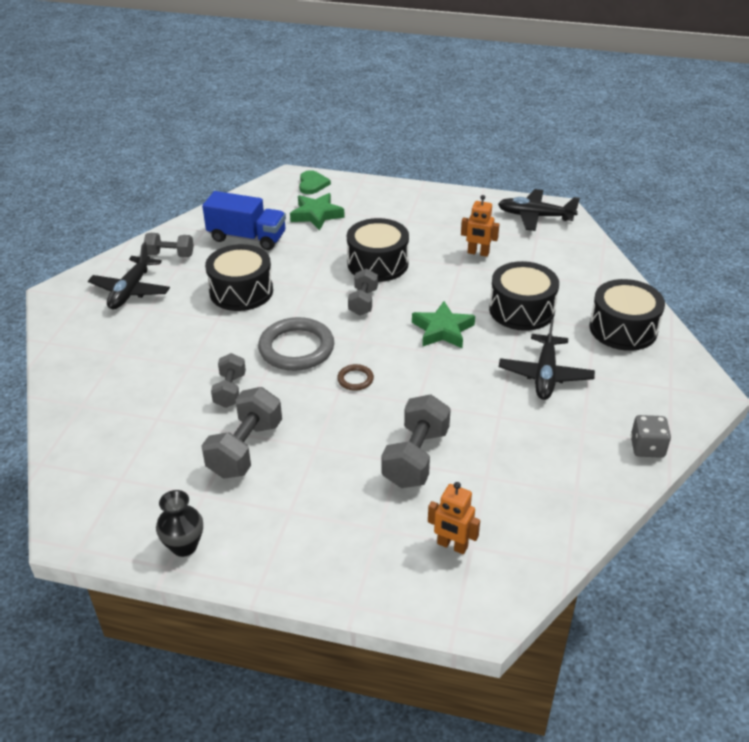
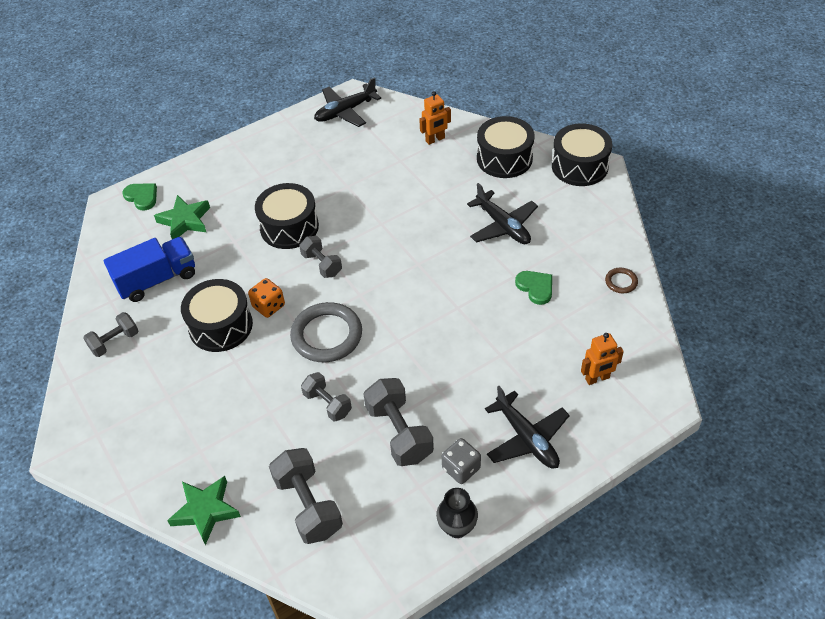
camera: 45 degrees left, 10 degrees up
(130, 290) = (129, 396): black plane -> black plane (527, 438)
(288, 302) = (268, 306): none -> orange dice
(355, 379) = (397, 324): brown ring -> brown ring (621, 282)
(416, 458) = (506, 344): grey dumbbell -> grey dumbbell (308, 505)
(442, 330) = (402, 244): green star -> green star (205, 511)
(478, 253) = (346, 168): orange robot -> orange robot (435, 139)
(504, 438) = (535, 287): none -> green heart
(521, 310) = (430, 190): black drum -> black drum (579, 166)
(647, 447) = (612, 228): grey dice -> grey dice (461, 468)

